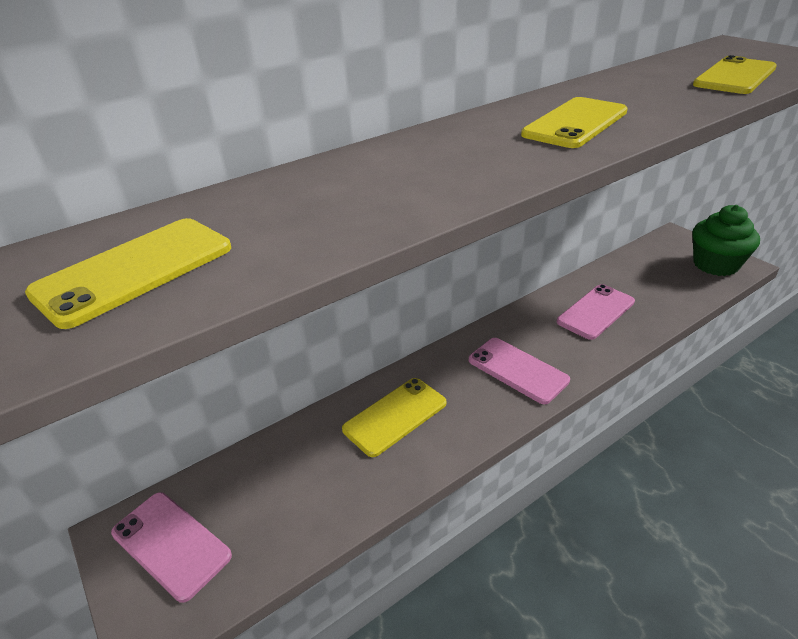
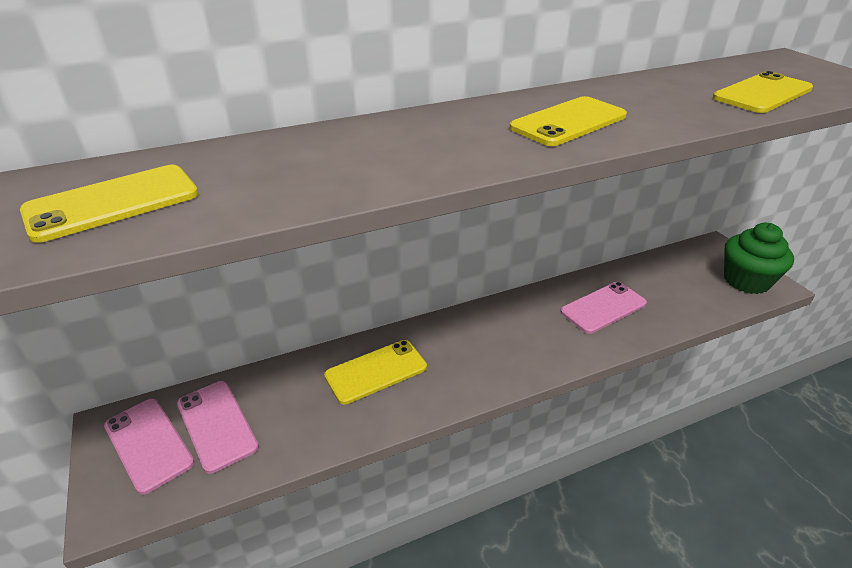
camera: 10 degrees right, 0 degrees up
(517, 370) = (505, 350): pink phone -> pink phone (216, 425)

